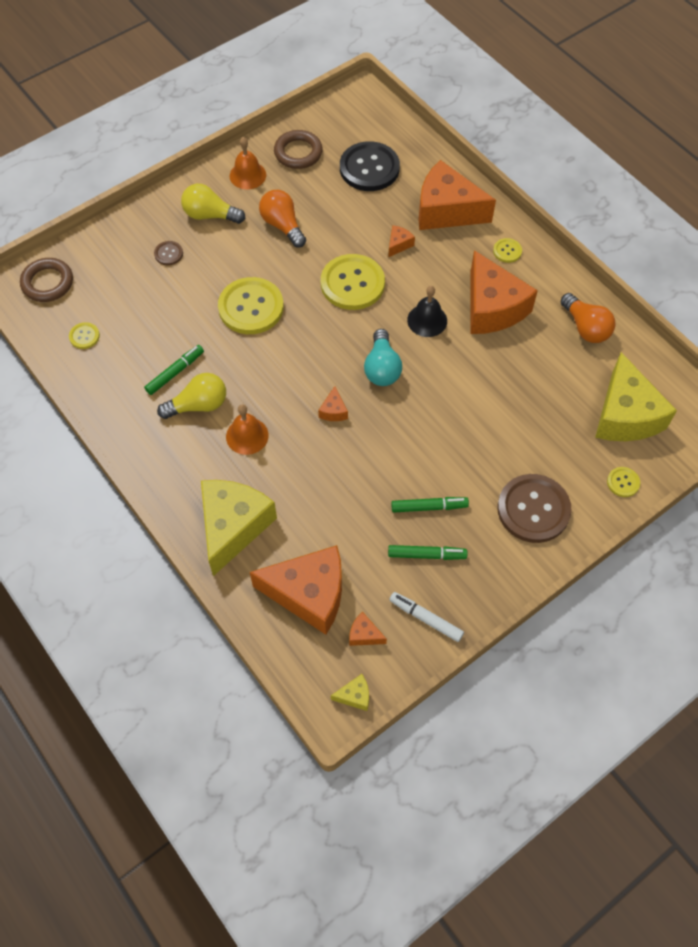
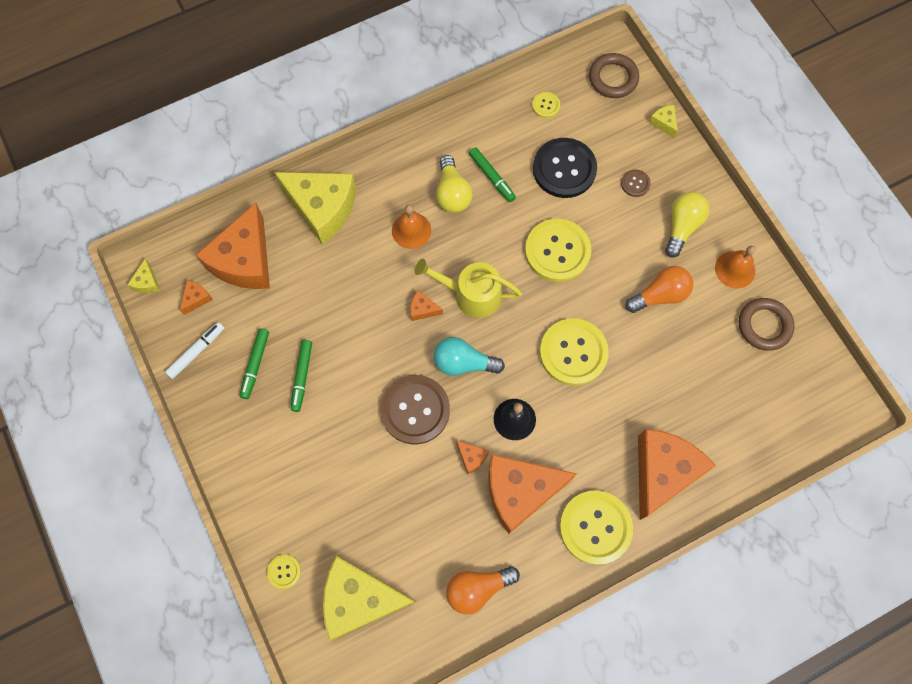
camera: 100 degrees right, 10 degrees up
(98, 237) = (664, 123): none -> yellow cheese
(309, 372) = (471, 294): none -> yellow watering can
(369, 168) = (734, 398): black button -> black button (564, 169)
(398, 244) = (619, 410): orange cheese -> orange cheese (471, 457)
(507, 251) = (595, 527): yellow button -> yellow button, size x2.21
(533, 509) = (276, 473): brown button -> brown button (415, 410)

